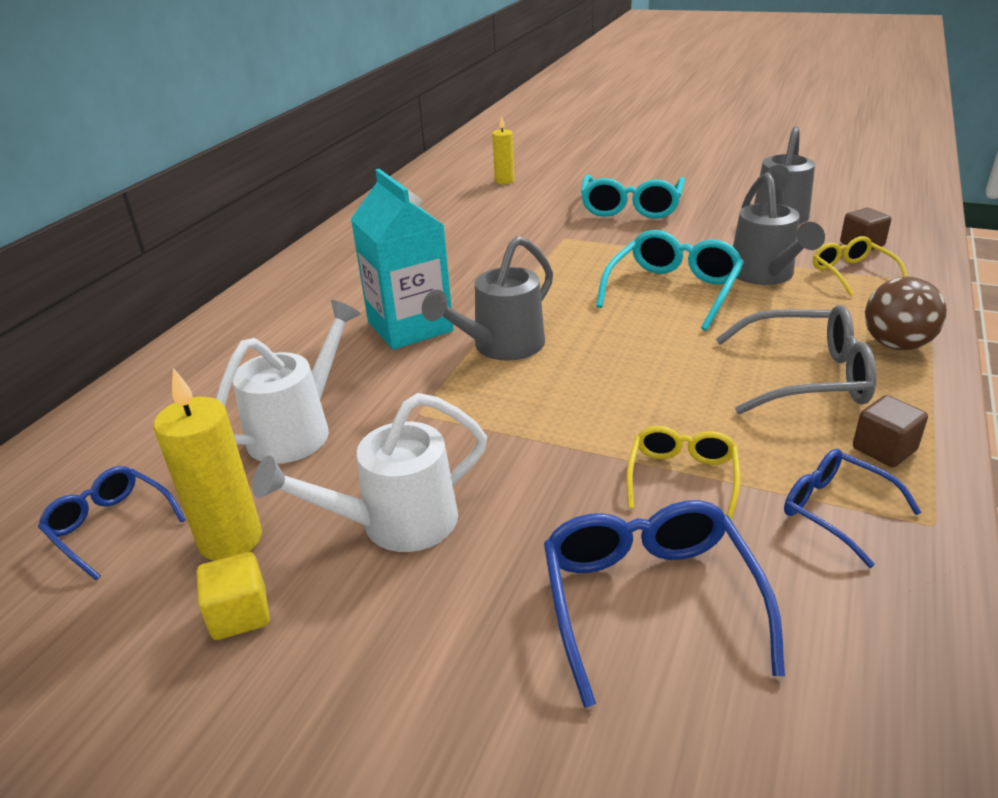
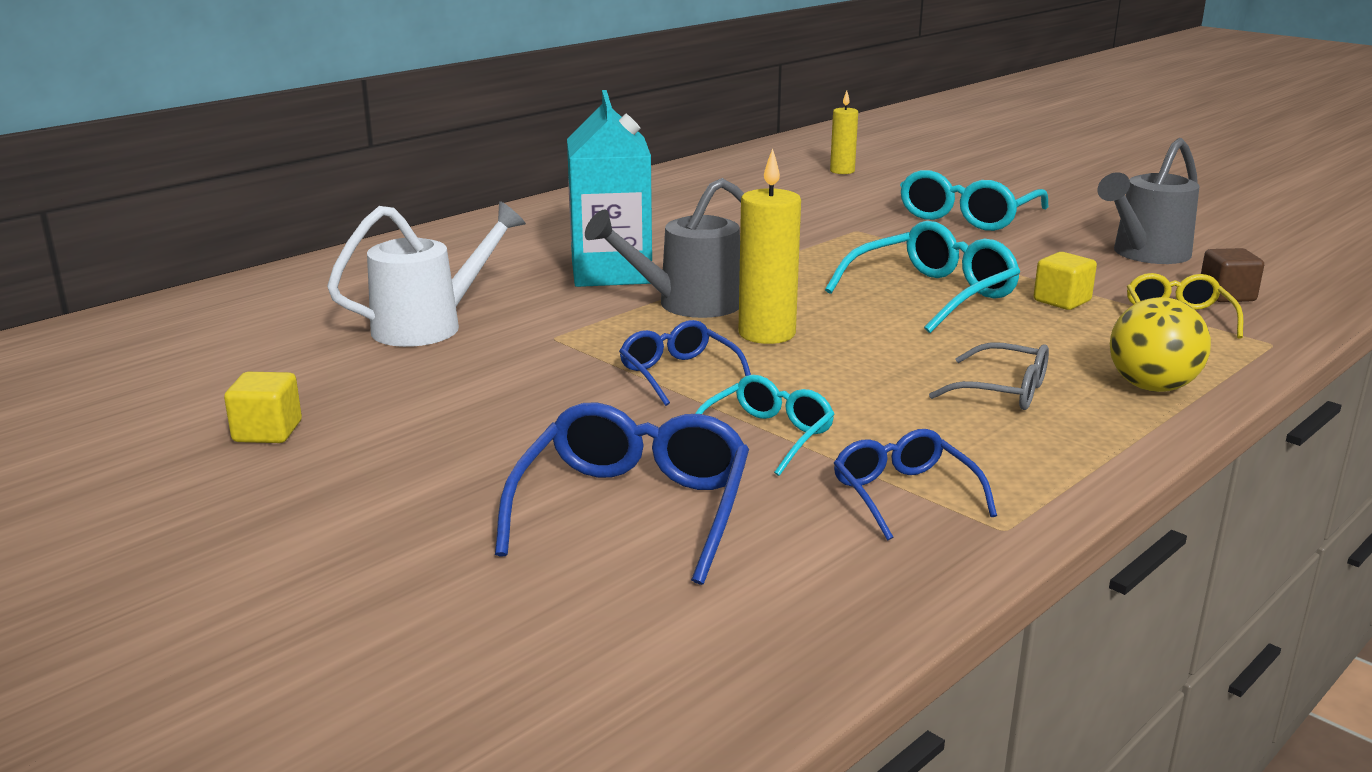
camera: 20 degrees right, 10 degrees down
(110, 526) = (215, 355): blue glasses -> blue glasses (679, 374)
(230, 540) = (303, 385): yellow candle -> yellow candle (767, 334)
(395, 523) = (453, 406): white watering can -> none
(682, 477) = (766, 436): yellow glasses -> turquoise glasses
(765, 275) = (1062, 301): grey watering can -> yellow cube
(806, 377) = (1003, 391): grey glasses -> grey glasses, size x0.62
(884, 449) = (1021, 463): brown cube -> none
(896, 345) = (1152, 387): brown ball -> yellow ball

